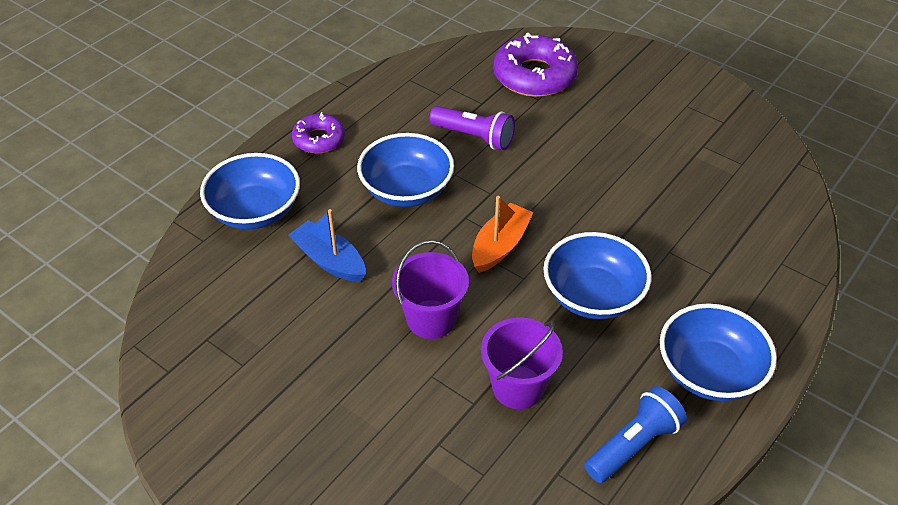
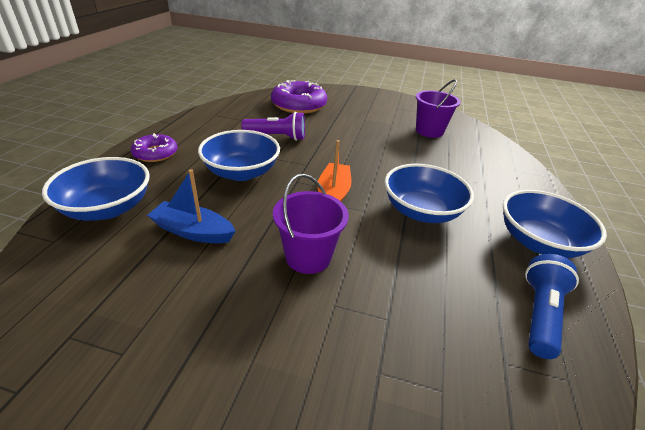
camera: 25 degrees left, 10 degrees down
(518, 387) = (415, 293): purple bucket -> purple bucket (429, 131)

